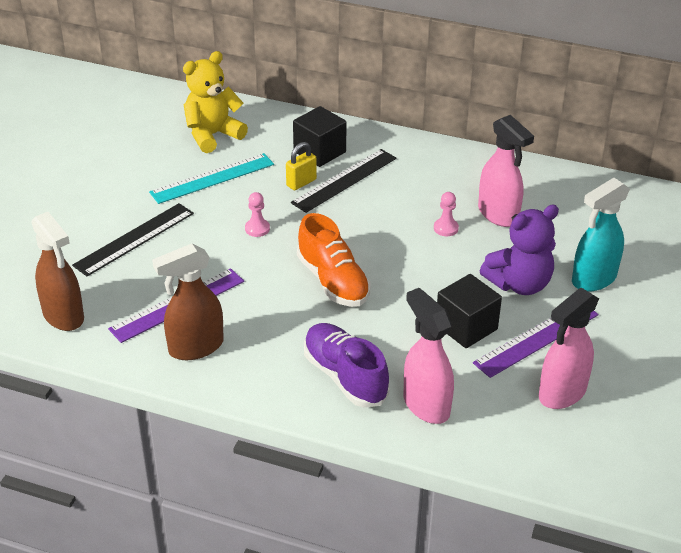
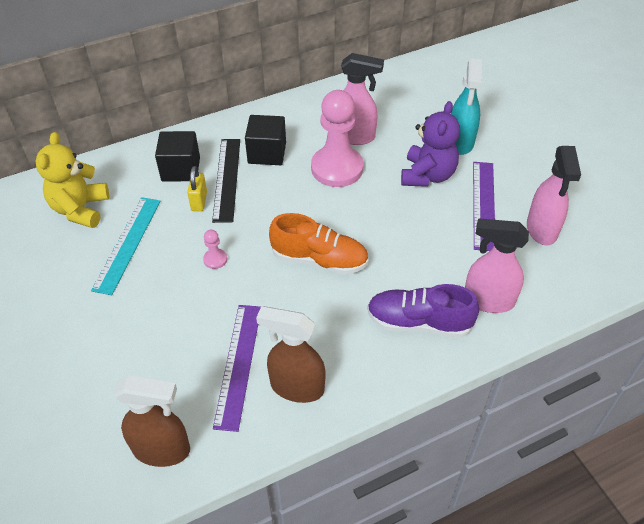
camera: 45 degrees left, 10 degrees up
(134, 239) = (131, 338): black ruler -> none
(195, 347) = (296, 387): brown spray bottle -> brown spray bottle turned 90 degrees clockwise
(446, 228) = (337, 168): pink pawn -> pink pawn, size x2.46
(466, 327) = (438, 228): black cube -> black cube (267, 153)

